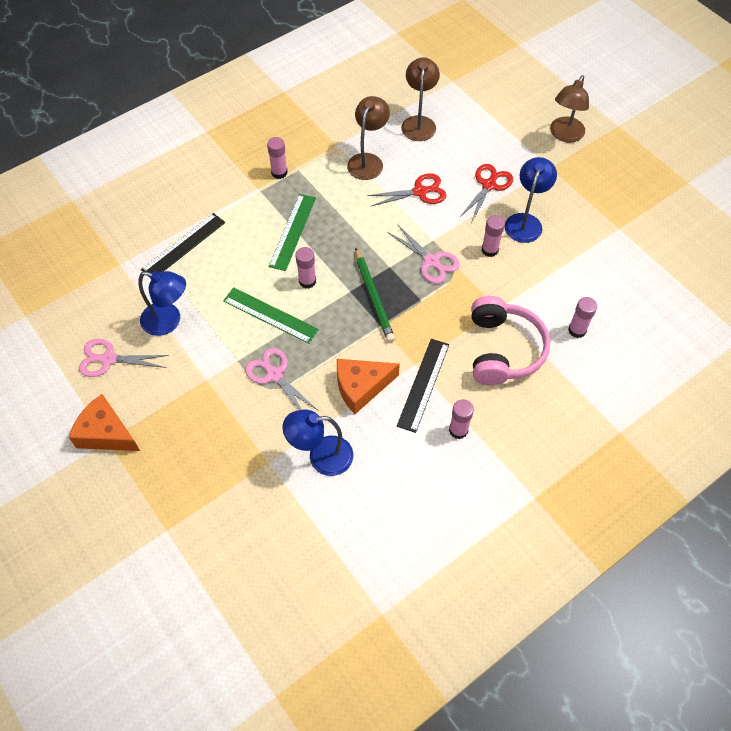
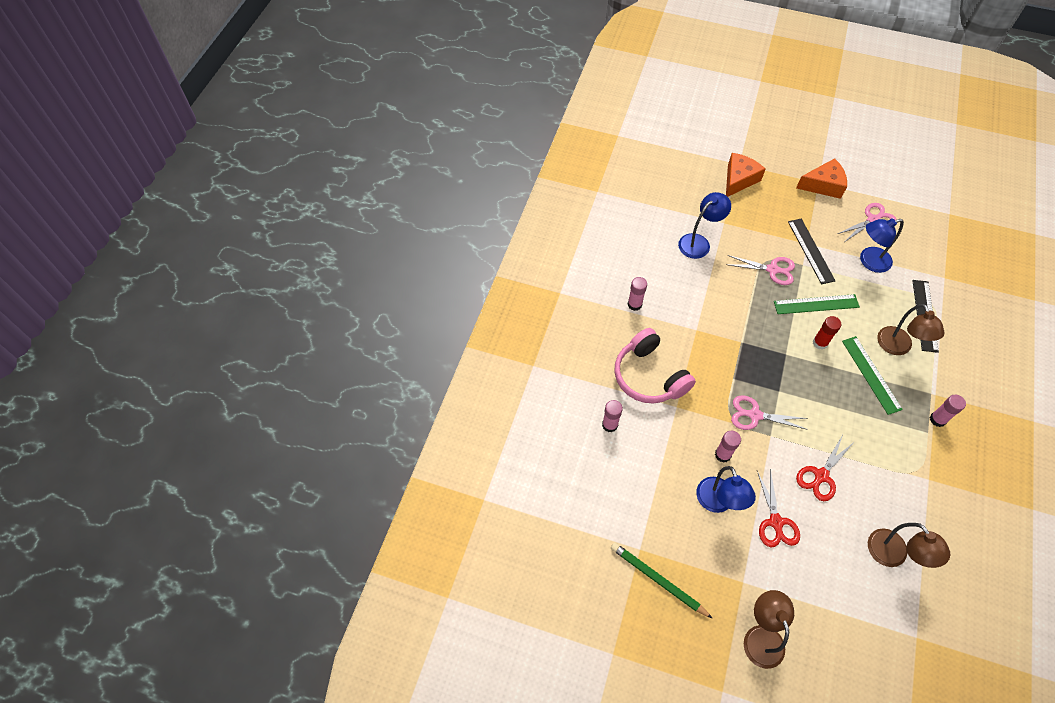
camera: 145 degrees right, 0 degrees up
(307, 281) = (820, 343): pink glue stick -> red glue stick
(361, 387) = (715, 294): orange cheese -> orange cheese (739, 179)
(368, 161) = (889, 479): brown lamp -> brown lamp (897, 347)
(373, 297) = (766, 360): green pencil -> green pencil (658, 580)
(423, 384) = (679, 319): black ruler -> black ruler (810, 251)

